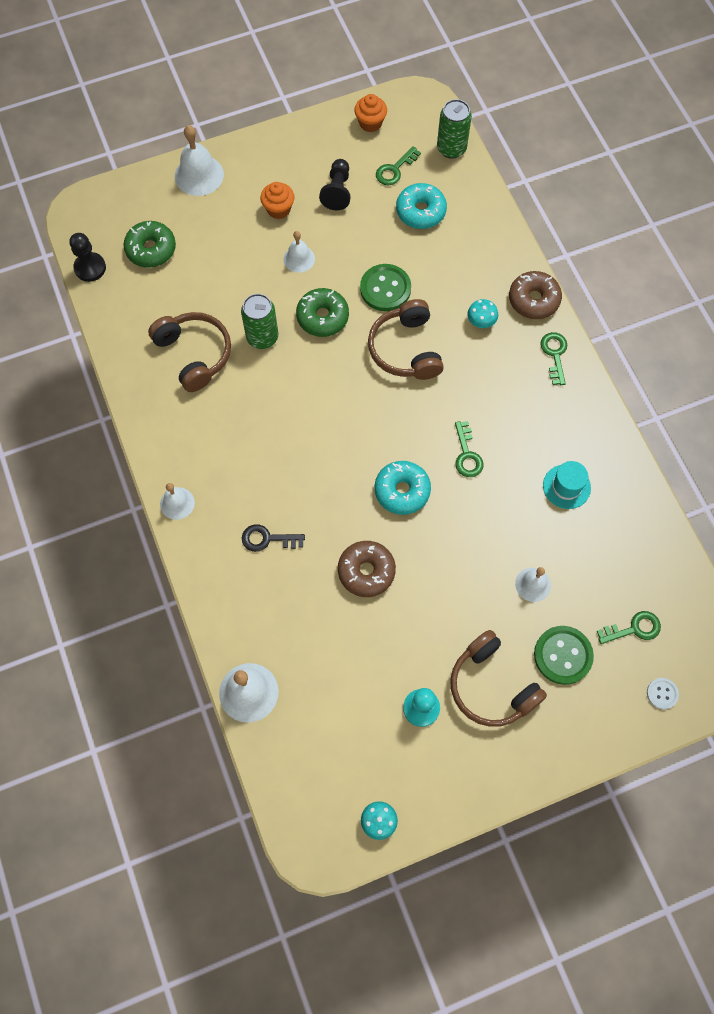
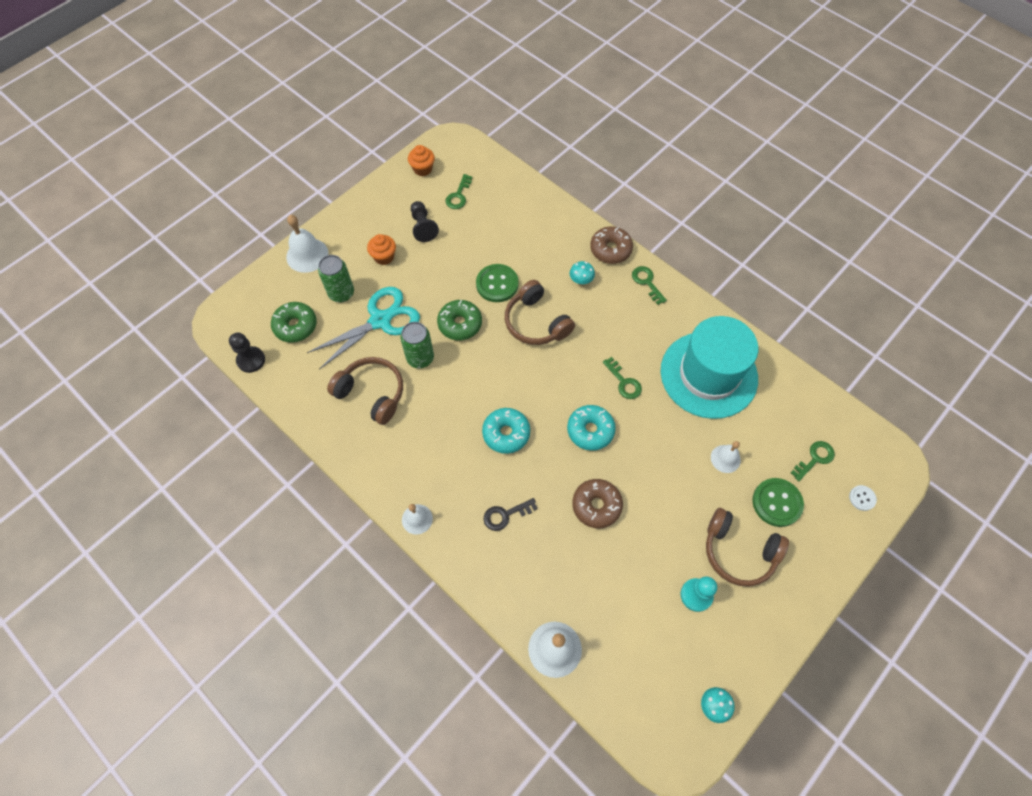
camera: 25 degrees left, 5 degrees down
(241, 279) = (380, 320): none -> turquoise scissors
(299, 259) = (419, 287): white bell -> none
(420, 211) = (494, 218): turquoise donut -> turquoise donut (506, 433)
(451, 148) = (493, 165): green can -> green can (341, 293)
(566, 486) = (708, 374): turquoise hat -> turquoise hat, size x2.46

